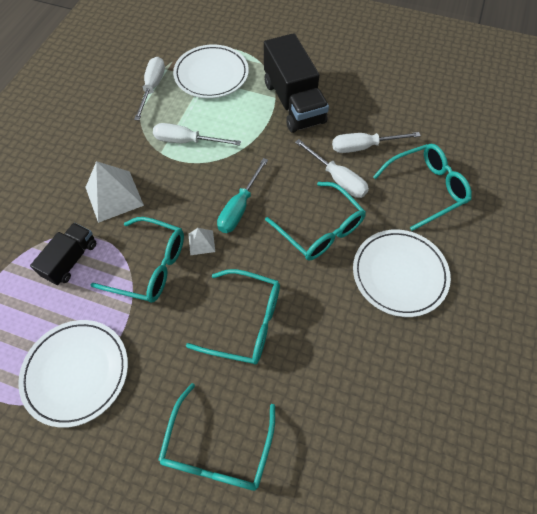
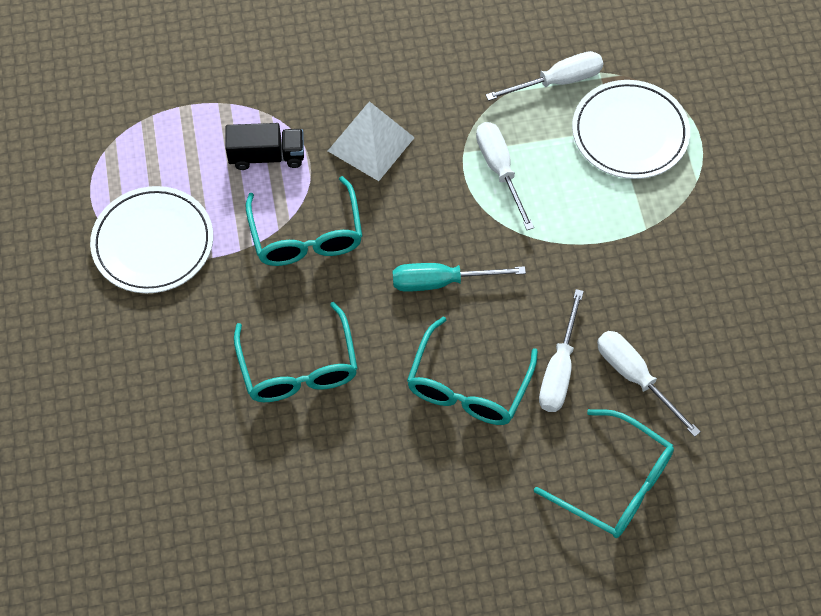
camera: 60 degrees right, 0 degrees up
(201, 242) = (368, 269): white pyramid -> none
(217, 449) = (151, 414): turquoise glasses -> none
(293, 102) = (652, 256): black truck -> none
(399, 274) = (461, 504): white plate -> none

